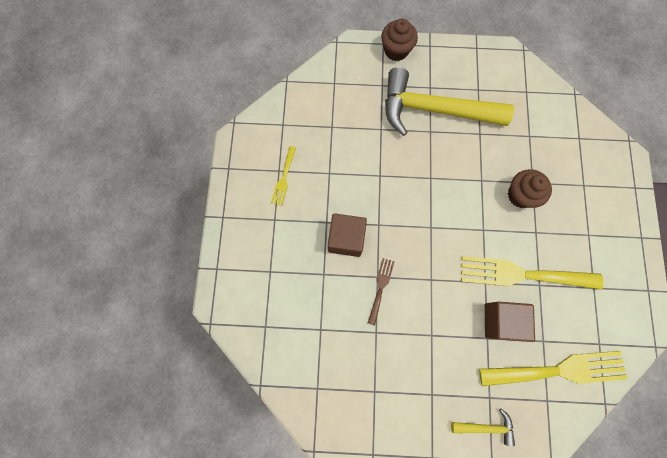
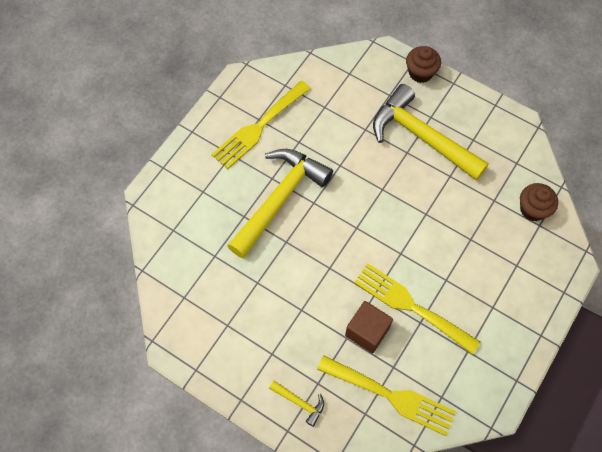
camera: 30 degrees right, 10 degrees down
(283, 179) = (259, 127): yellow fork -> yellow fork, size x2.07
(346, 239) = (279, 199): brown cube -> yellow hammer
(380, 287) = (283, 251): brown fork -> none
(520, 195) = (452, 243): brown cupcake -> brown cupcake (533, 209)

